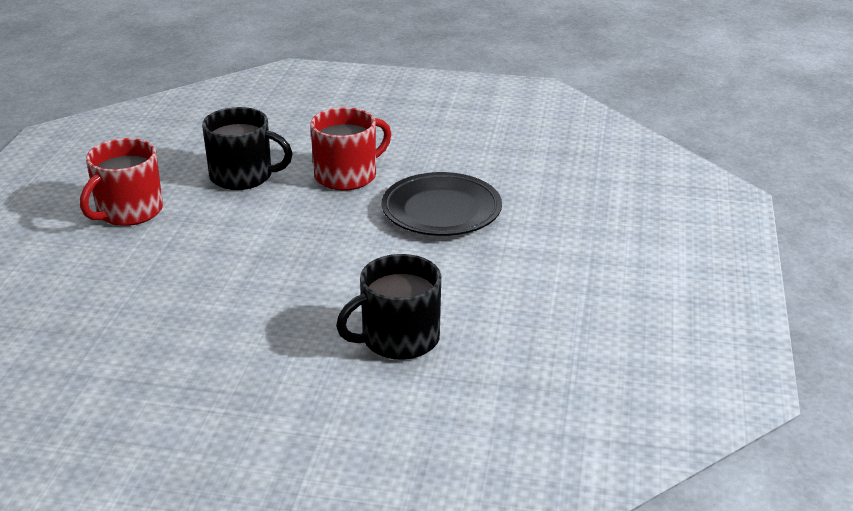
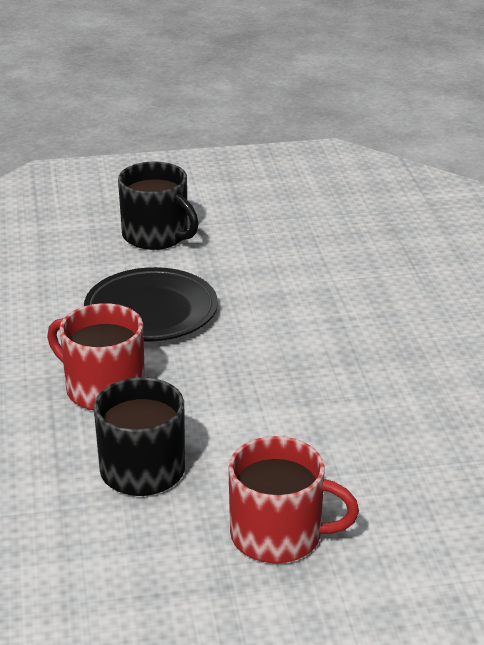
camera: 110 degrees left, 0 degrees up
(398, 339) = (380, 291): black mug -> black mug (156, 236)

